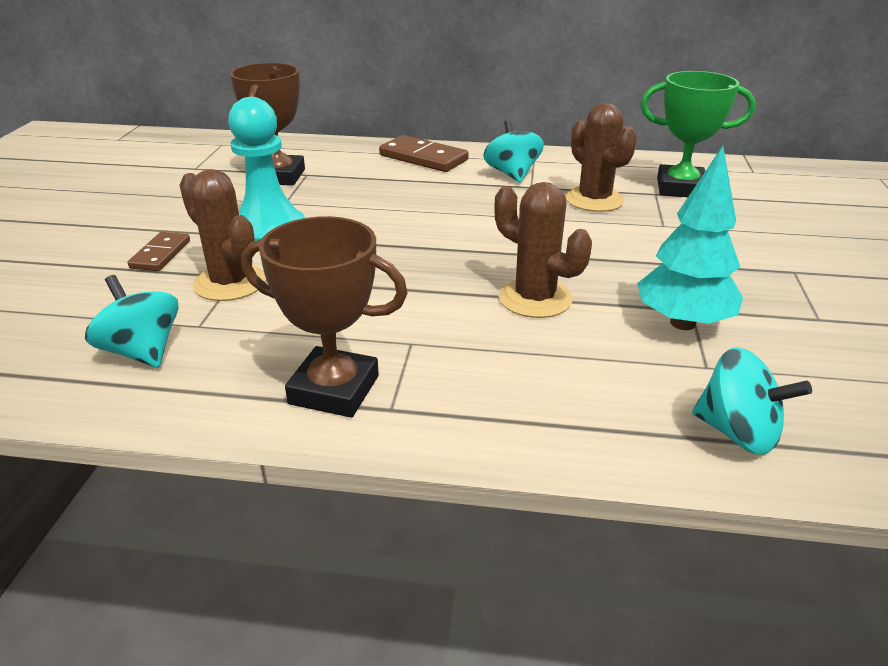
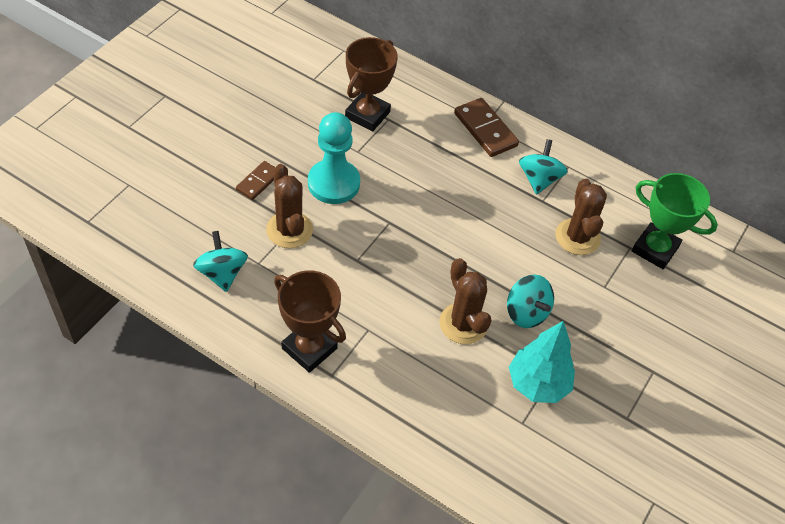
camera: 20 degrees right, 20 degrees up
(737, 432) = (499, 473): turquoise spinning top -> turquoise spinning top (526, 312)

